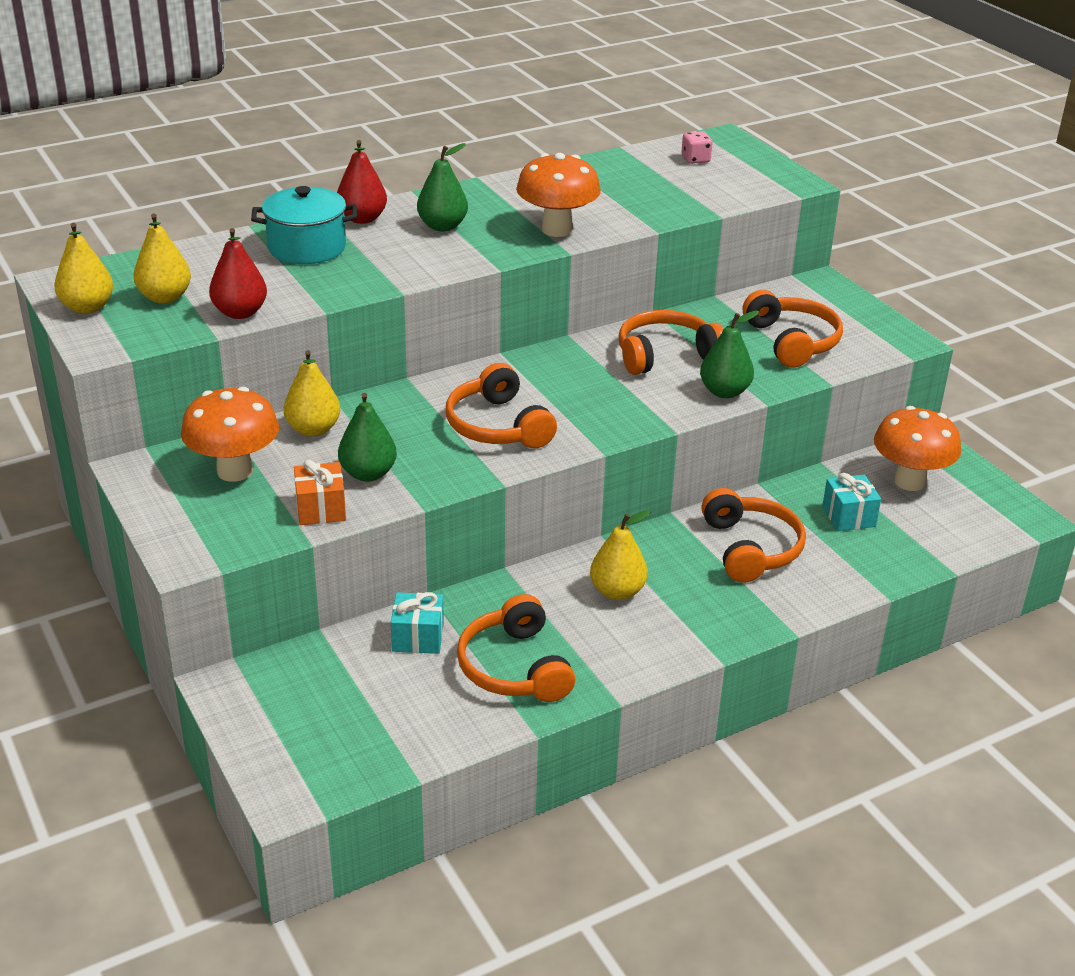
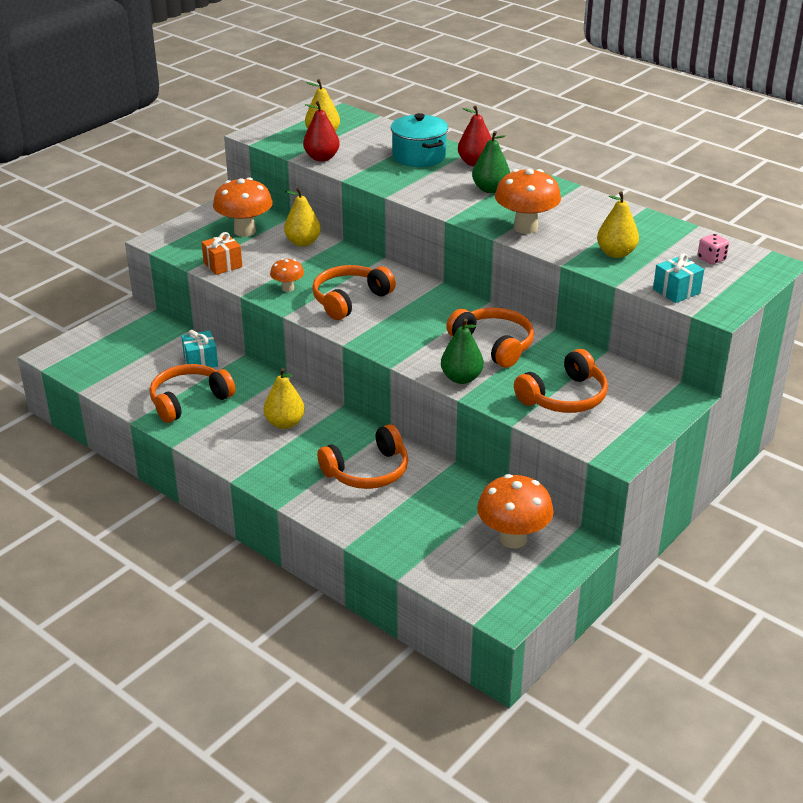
camera: 70 degrees right, 0 degrees up
(87, 307) = (295, 120): yellow pear -> yellow pear (616, 253)
(368, 473) = (267, 270): green pear -> none
(432, 467) = (288, 288): none -> orange mushroom
(848, 516) = (440, 512): turquoise gift -> turquoise gift (676, 291)

